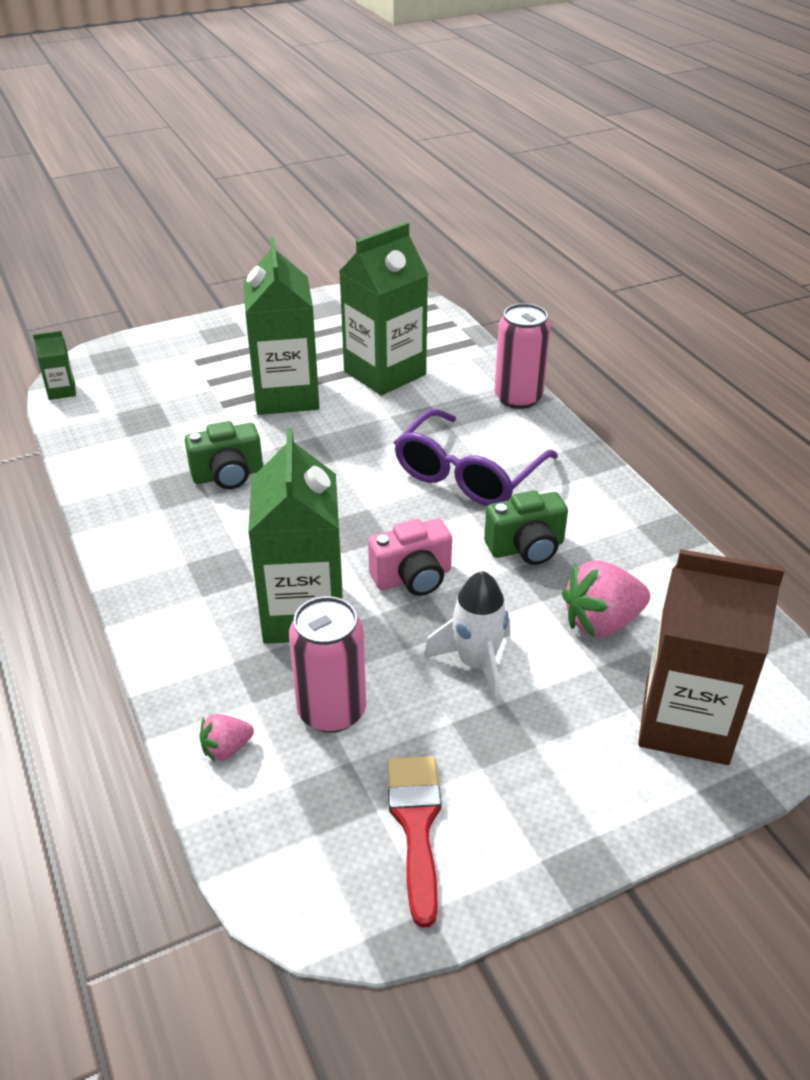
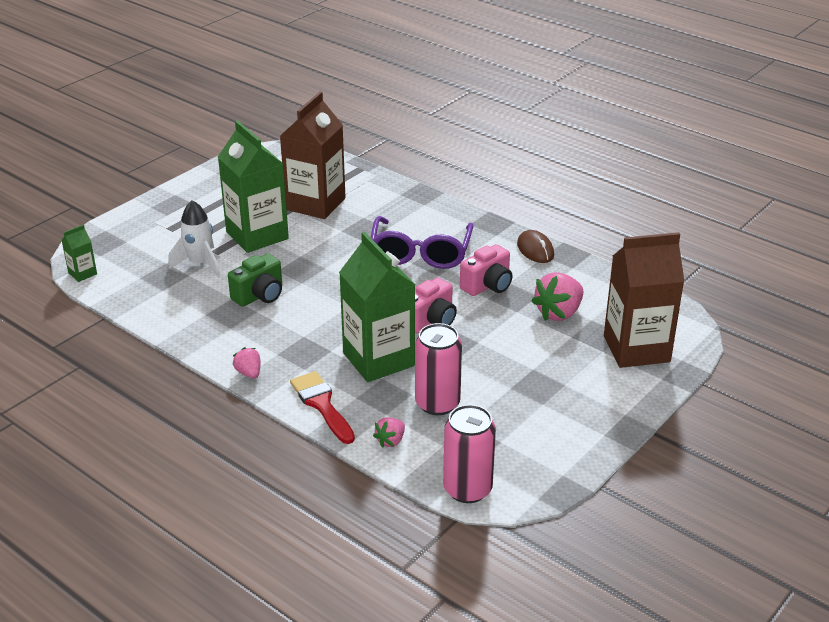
camera: 25 degrees left, 5 degrees down
(132, 579) = (249, 373): none -> pink strawberry
(385, 373) = (315, 204): green carton -> brown carton
(416, 825) = (527, 441): red brush -> red brush (322, 404)
(476, 664) = (503, 355): white rocket -> white rocket (200, 264)
(518, 398) = (418, 198): pink can -> pink can (467, 489)
(526, 548) = (487, 285): green camera -> pink camera
(629, 513) = (535, 250): none -> brown mouse

